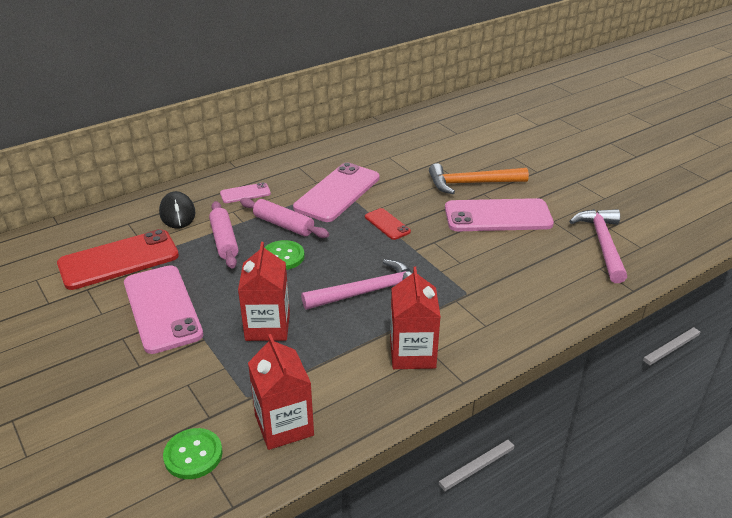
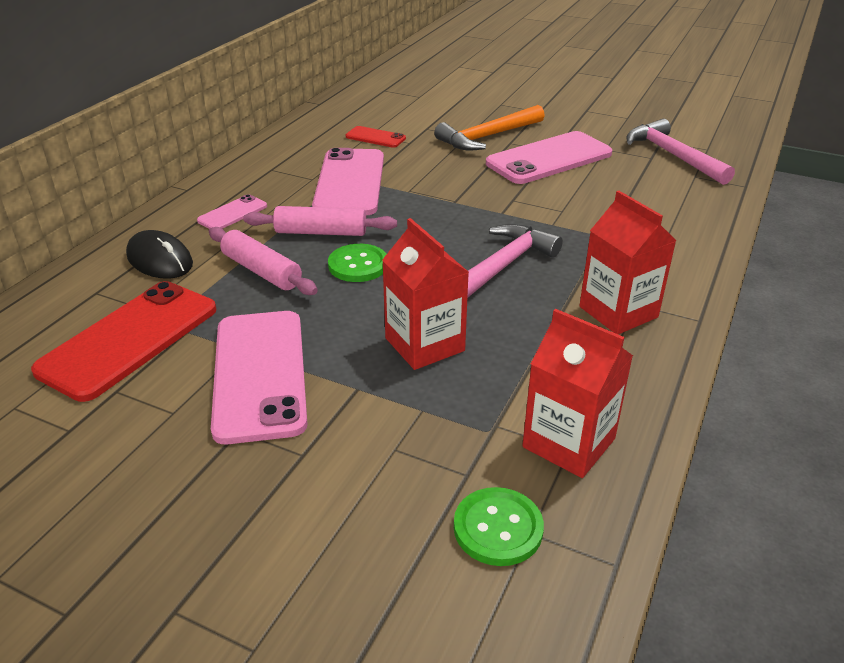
camera: 30 degrees left, 0 degrees up
(162, 308) = (260, 374): pink phone -> pink phone turned 45 degrees clockwise
(387, 224) = (443, 197): red phone -> red phone (375, 137)

